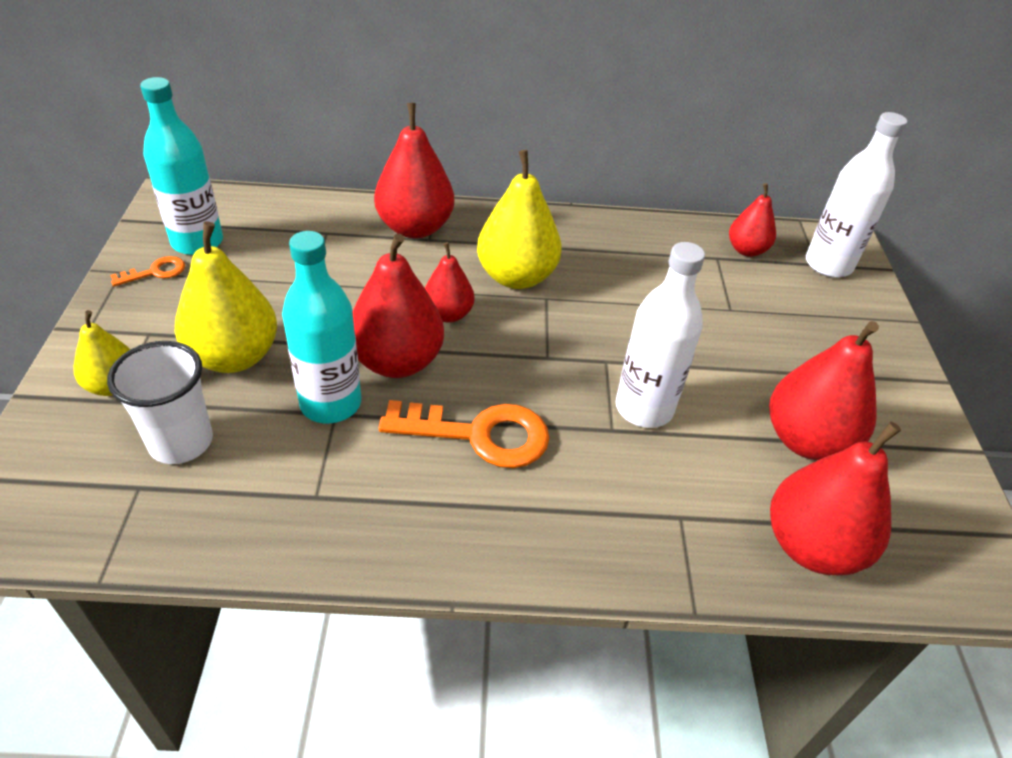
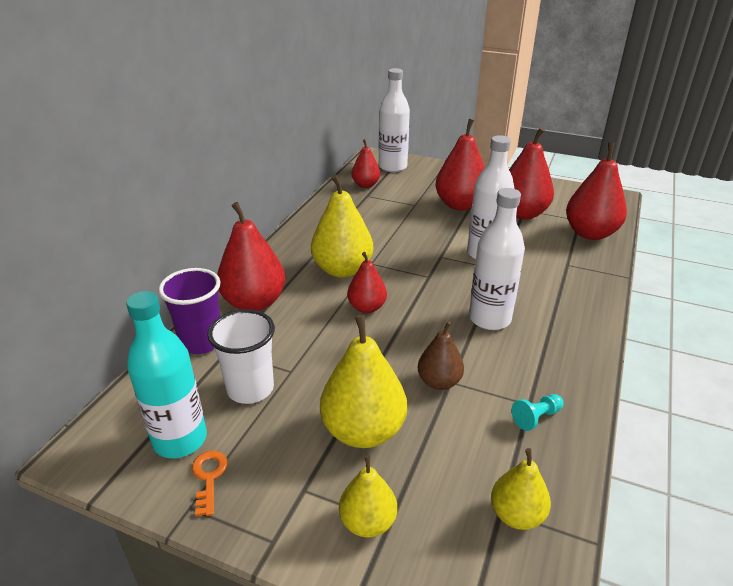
camera: 65 degrees left, 10 degrees down
(133, 502) = (516, 515): none -> yellow pear
(181, 442) = (456, 476): white cup -> white cup (250, 389)
(292, 506) = (536, 417): none -> turquoise pawn
(330, 403) = (439, 382): turquoise bottle -> brown pear
(334, 213) = (201, 342): none -> purple cup
(397, 361) = (407, 341): red pear -> red pear (460, 205)
(479, 434) = (489, 319): orange key -> white bottle

